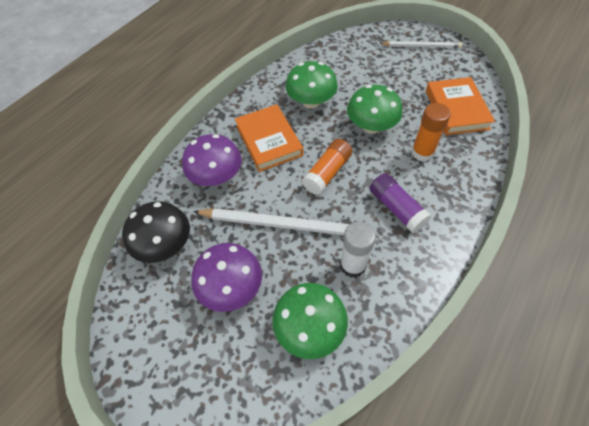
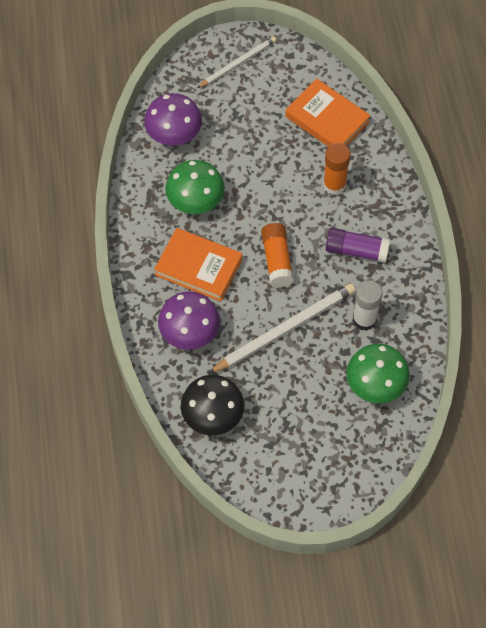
camera: 45 degrees left, 5 degrees up
(231, 287) = (296, 403): purple mushroom -> purple mushroom (174, 134)
(371, 126) = (271, 188): green mushroom -> none

